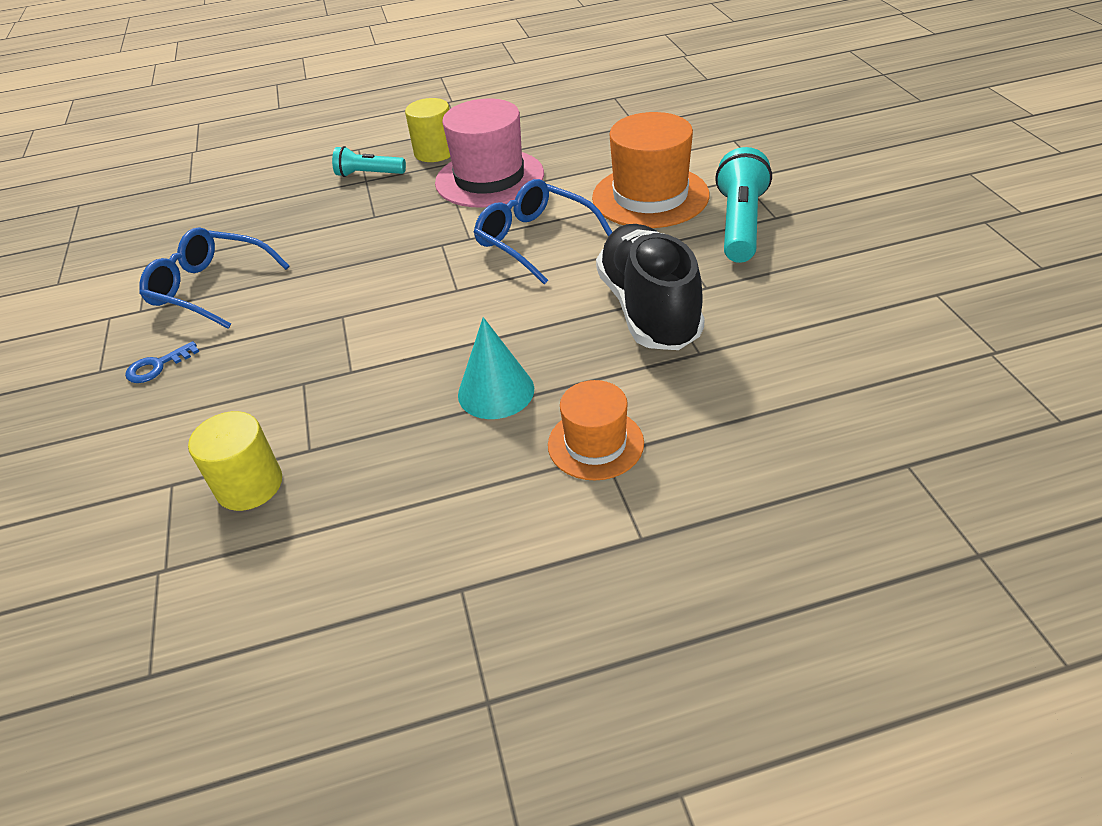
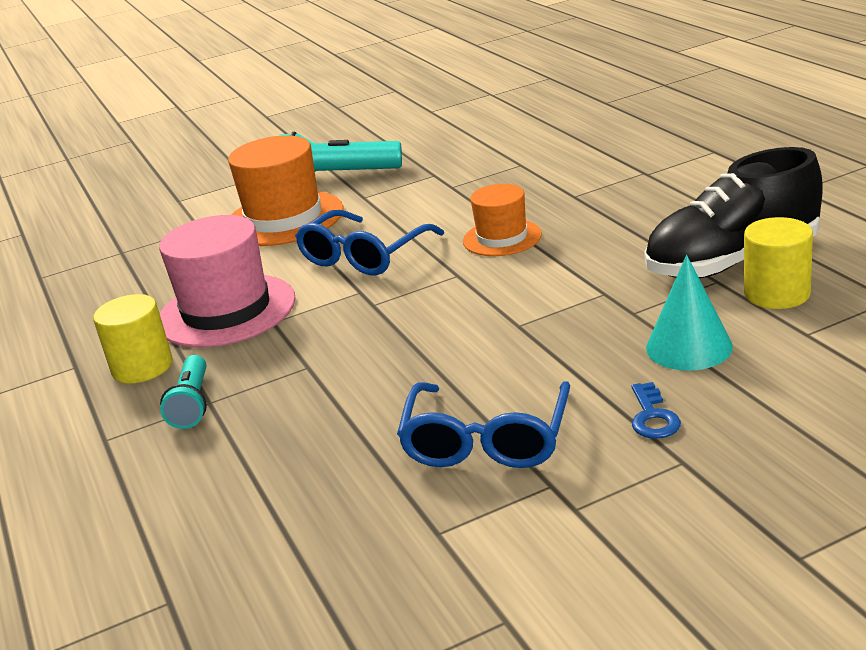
camera: 100 degrees left, 15 degrees down
(157, 366) = (653, 417): blue key -> blue key turned 45 degrees clockwise
(496, 391) = (600, 223): turquoise cone -> turquoise cone (689, 347)
(595, 444) = (638, 178): orange hat -> orange hat (502, 238)
(648, 309) = (470, 189): black shoe -> black shoe (732, 261)

